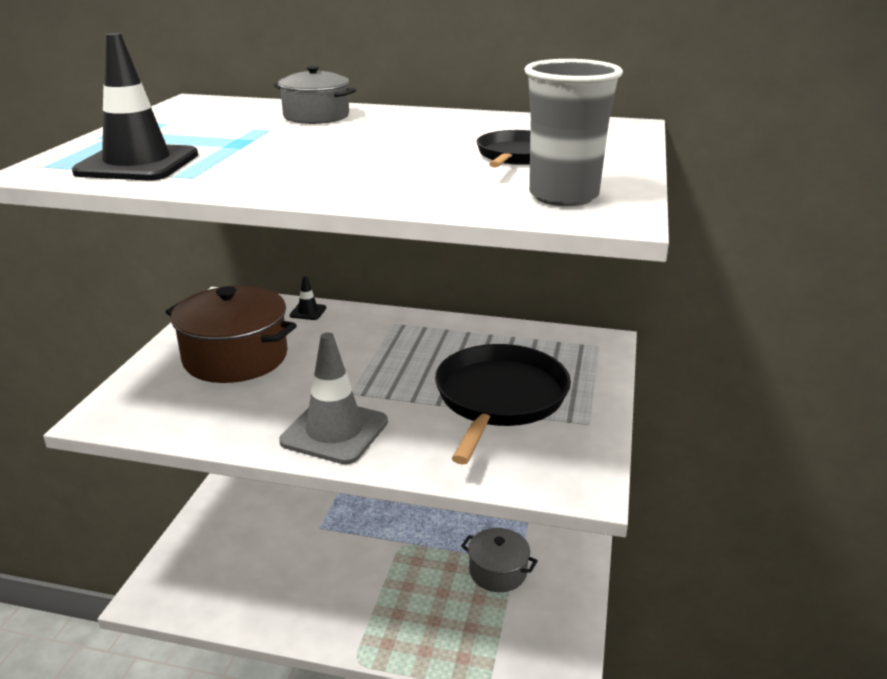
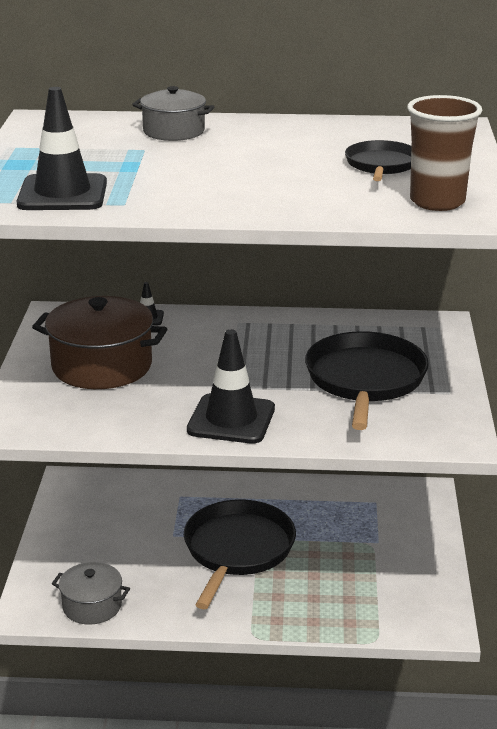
camera: 10 degrees left, 0 degrees up
(334, 432) = (231, 419): grey traffic cone -> black traffic cone
(375, 552) = (237, 550): none -> black pan
(498, 571) = (360, 553): grey pot -> grey pot (92, 606)
(563, 196) = (437, 202): grey cup -> brown cup

